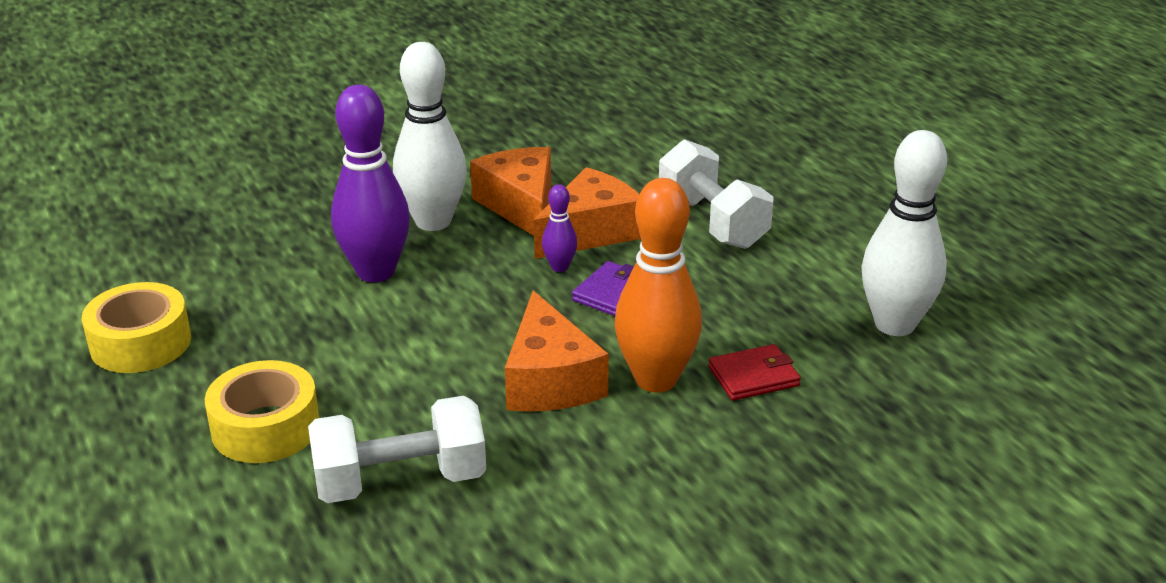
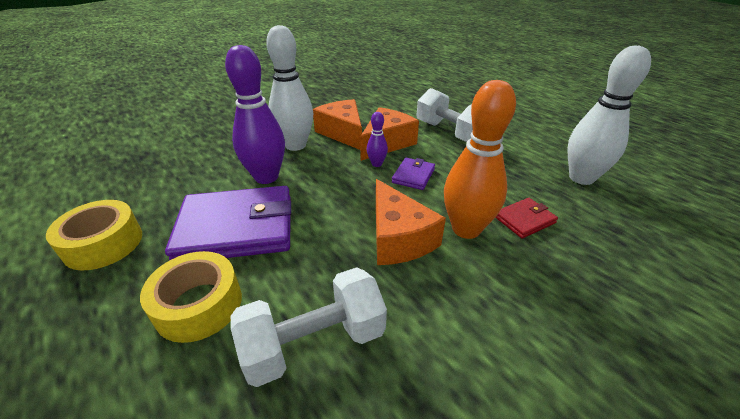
camera: 10 degrees left, 5 degrees up
(322, 342) = (237, 228): none -> purple wallet

